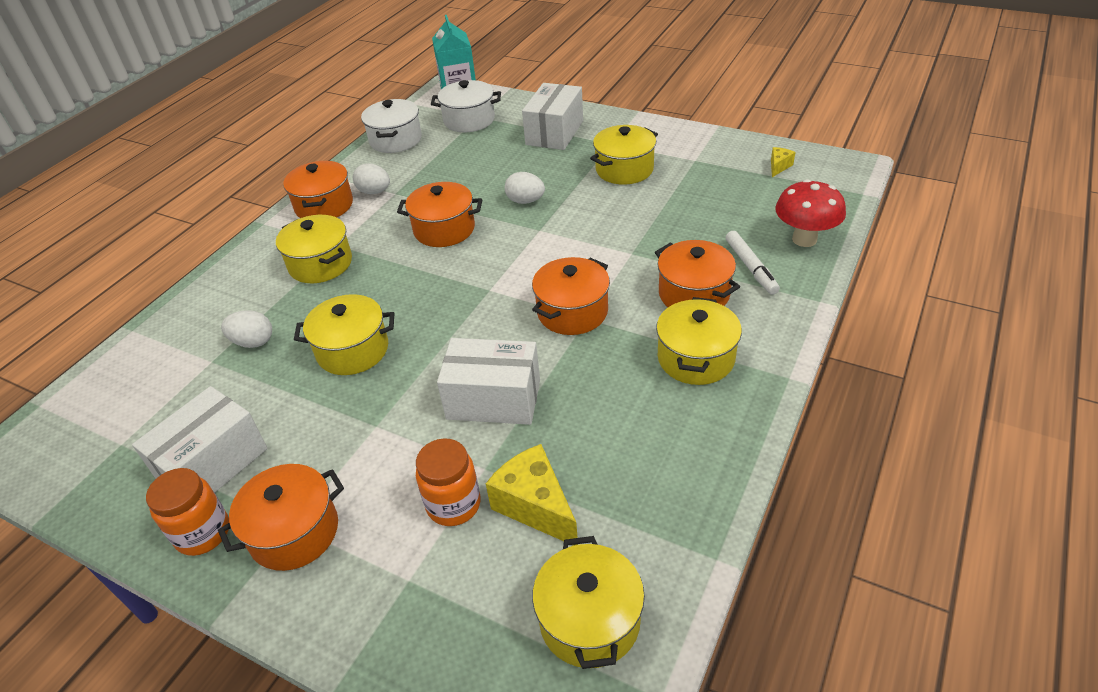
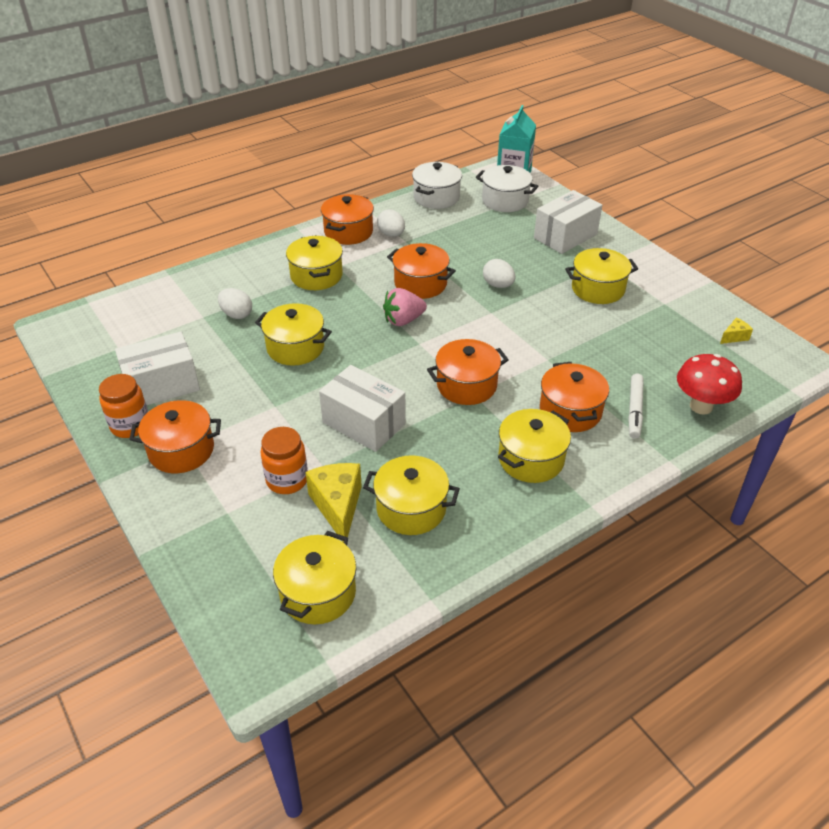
camera: 25 degrees right, 0 degrees up
(454, 273) = (403, 320): none -> pink strawberry
(617, 468) = (411, 509): none -> yellow pot

